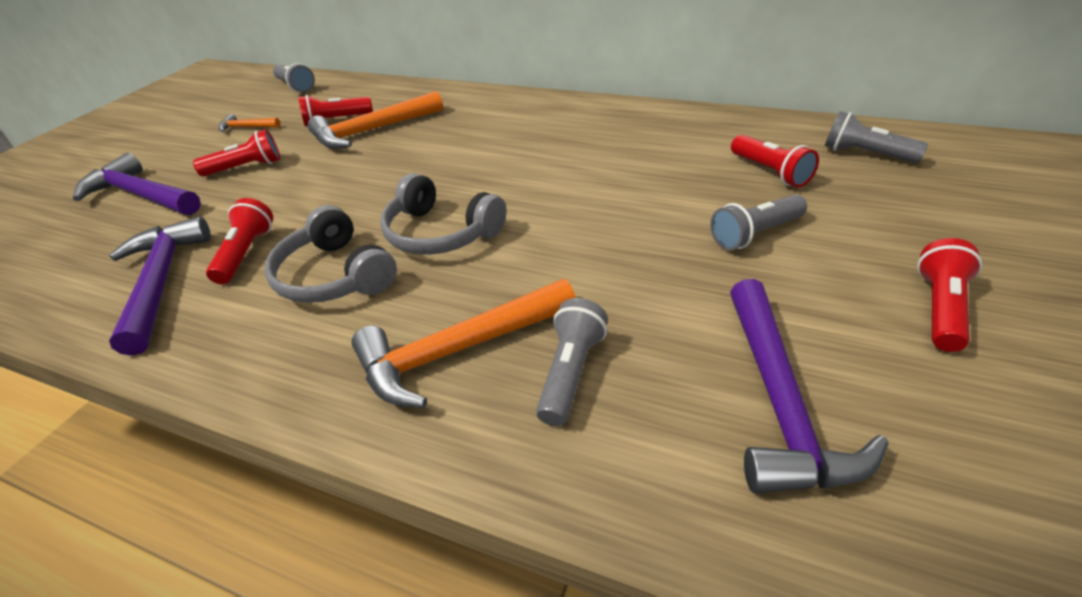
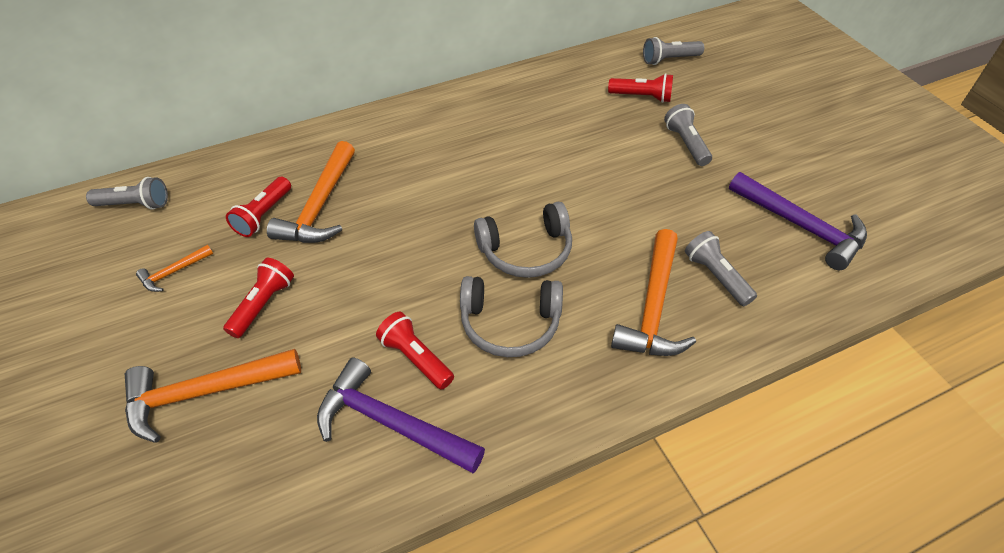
camera: 50 degrees left, 10 degrees up
(141, 195) = (204, 393): purple hammer -> orange hammer
(755, 234) = (686, 144): grey flashlight -> grey flashlight turned 150 degrees clockwise
(940, 308) = (797, 140): red flashlight -> none

